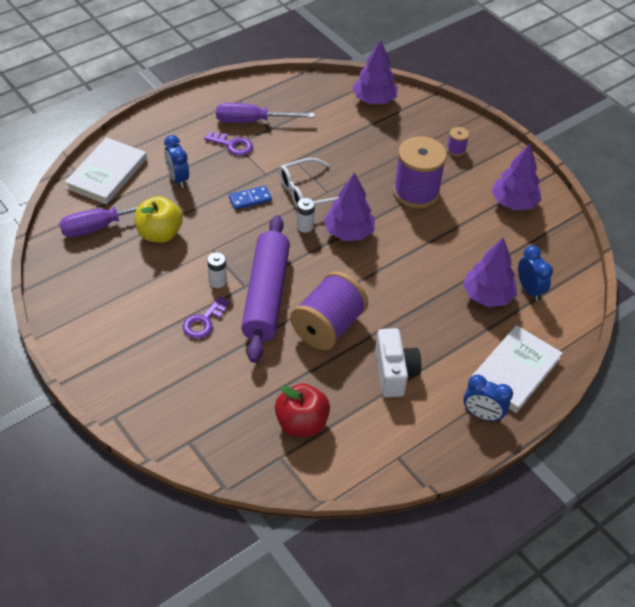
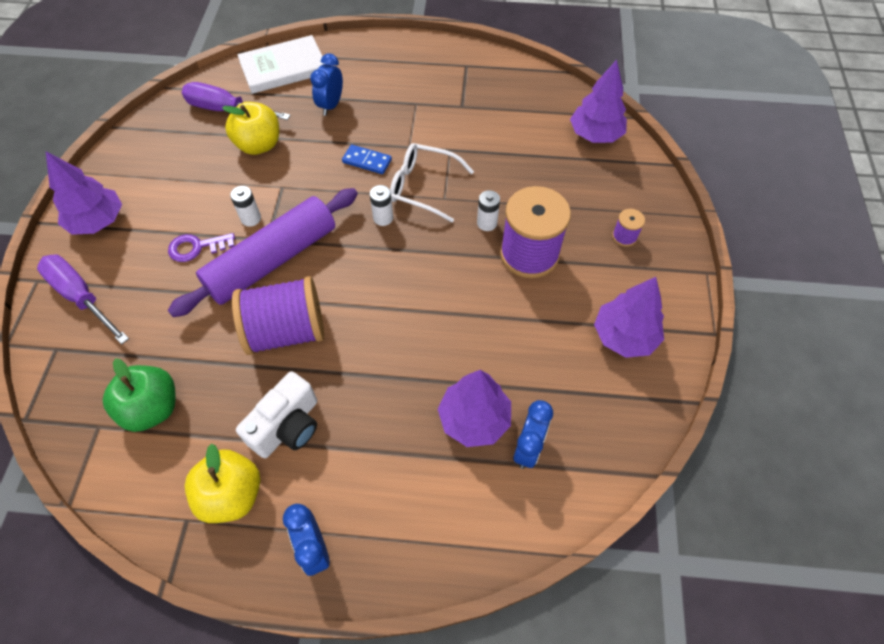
camera: 45 degrees right, 10 degrees up
(232, 145) = (411, 102): purple key -> none
(252, 121) = (454, 90): purple screwdriver -> purple screwdriver (81, 297)
(301, 423) = (152, 408): red apple -> green apple
(349, 232) = (415, 251): purple tree -> purple tree (98, 221)
(371, 190) = (487, 223): none -> white battery
(407, 426) = (232, 494): none -> yellow apple
(515, 370) = (405, 528): white book -> none

